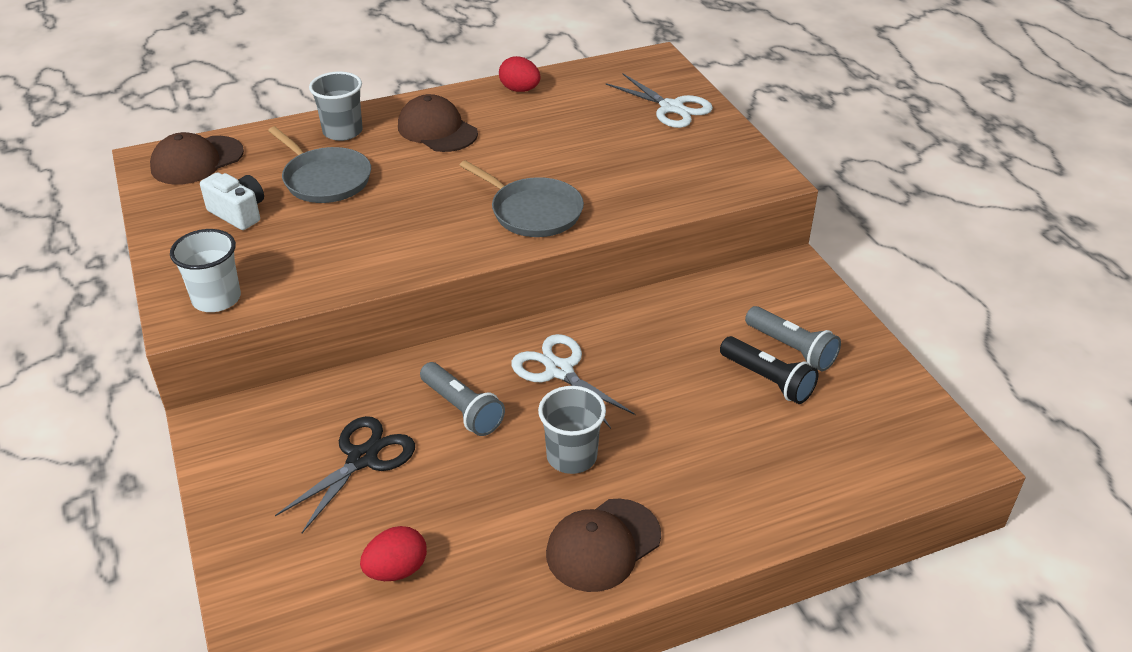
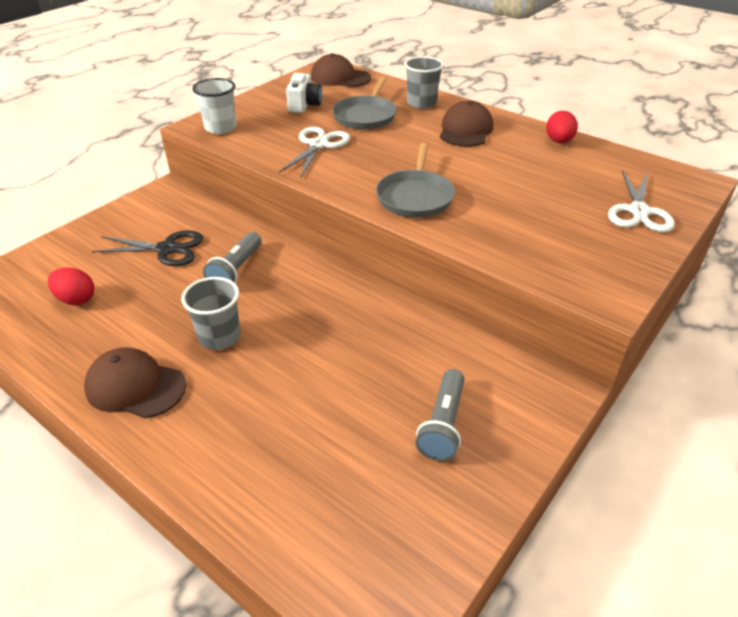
camera: 60 degrees right, 0 degrees up
(559, 370) = (307, 298): white scissors -> white scissors (318, 145)
(767, 380) = (386, 421): black flashlight -> none

